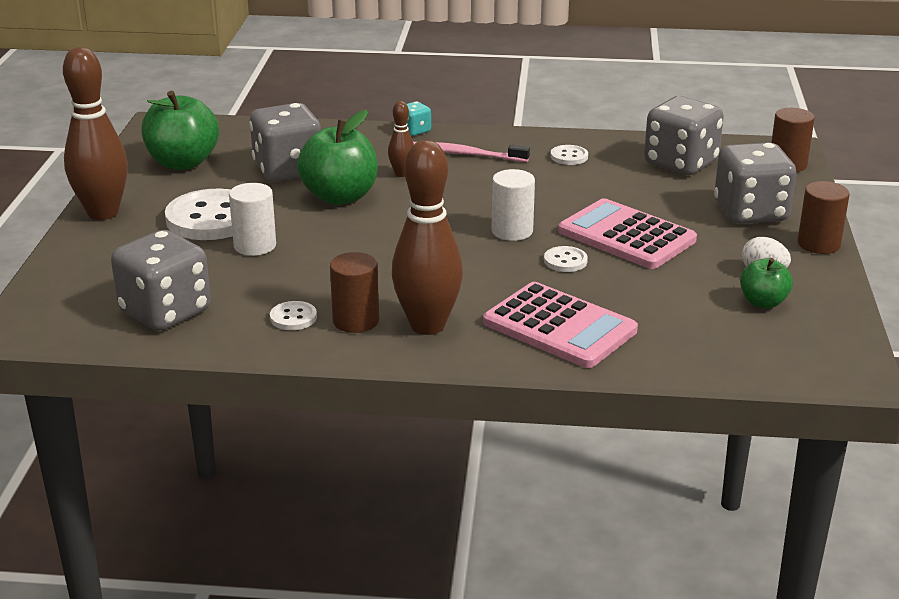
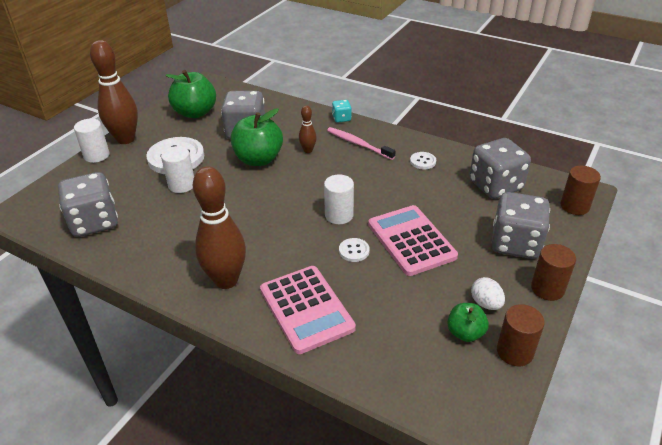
camera: 25 degrees right, 10 degrees up
(77, 240) = (96, 155): none -> white cylinder
(293, 317) = (156, 248): white button -> none
(356, 321) = (188, 262): brown cylinder -> brown cylinder (514, 352)

